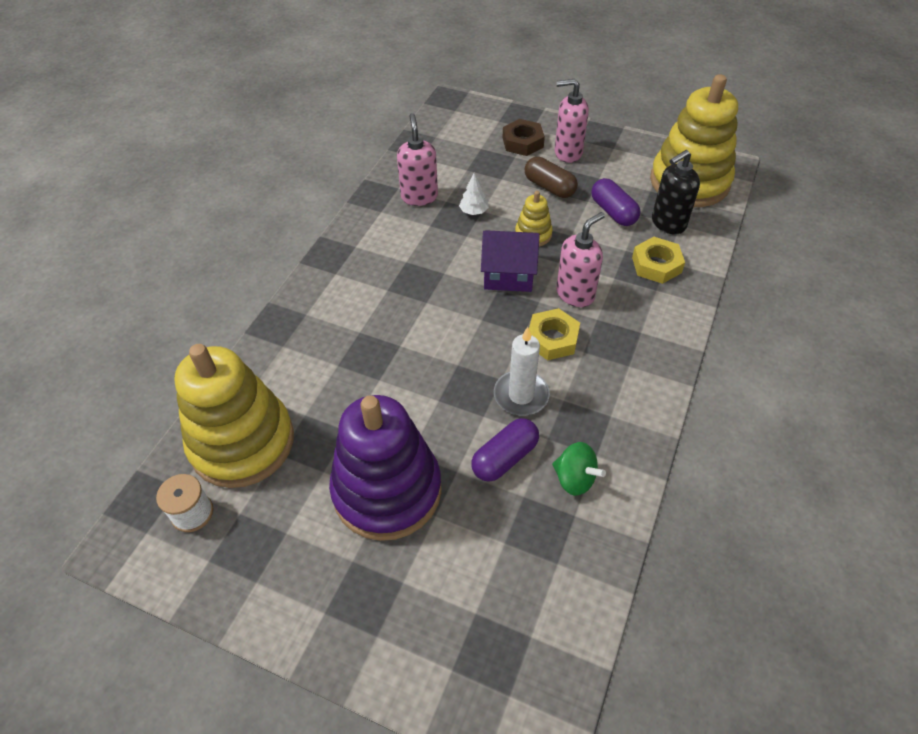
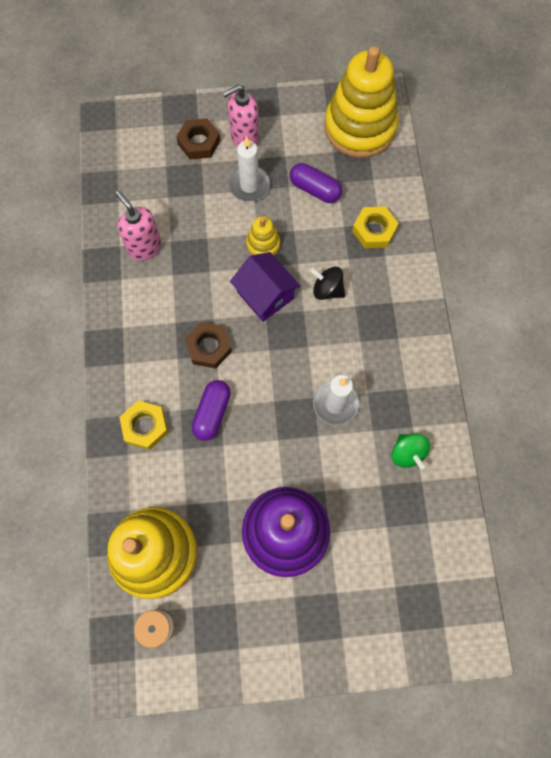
camera: 30 degrees left, 20 degrees up
(423, 293) = (208, 347): none -> brown nut
(474, 211) = (201, 242): white tree -> none
(504, 458) = (352, 462): purple capsule -> purple capsule (212, 413)
(508, 274) = (265, 295): purple house -> purple house turned 75 degrees clockwise
(549, 187) = (249, 185): brown capsule -> white candle
(552, 339) = (331, 341): yellow nut -> yellow nut (145, 426)
(574, 479) = (407, 453): green spinning top -> green spinning top turned 60 degrees clockwise
(575, 294) = (327, 290): pink soap dispenser -> black spinning top
(668, 223) = (363, 182): black soap dispenser -> none

